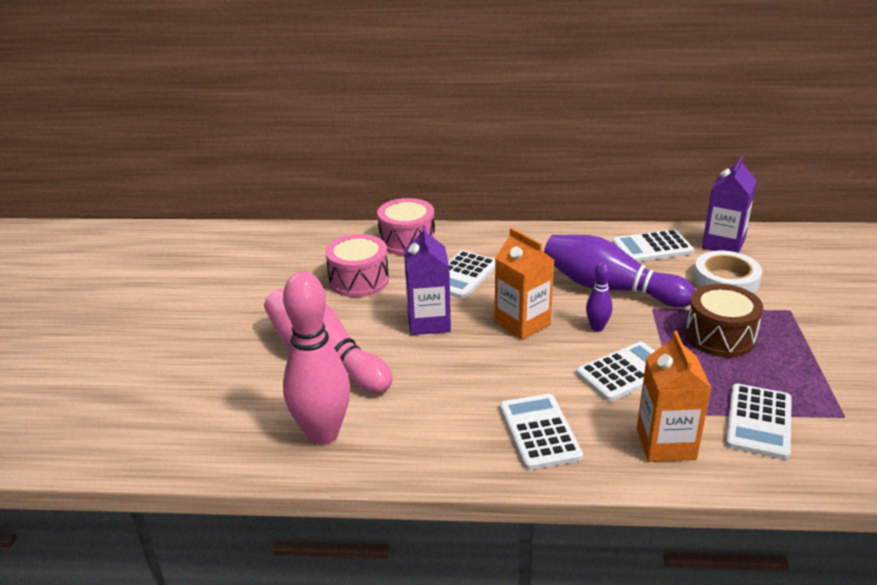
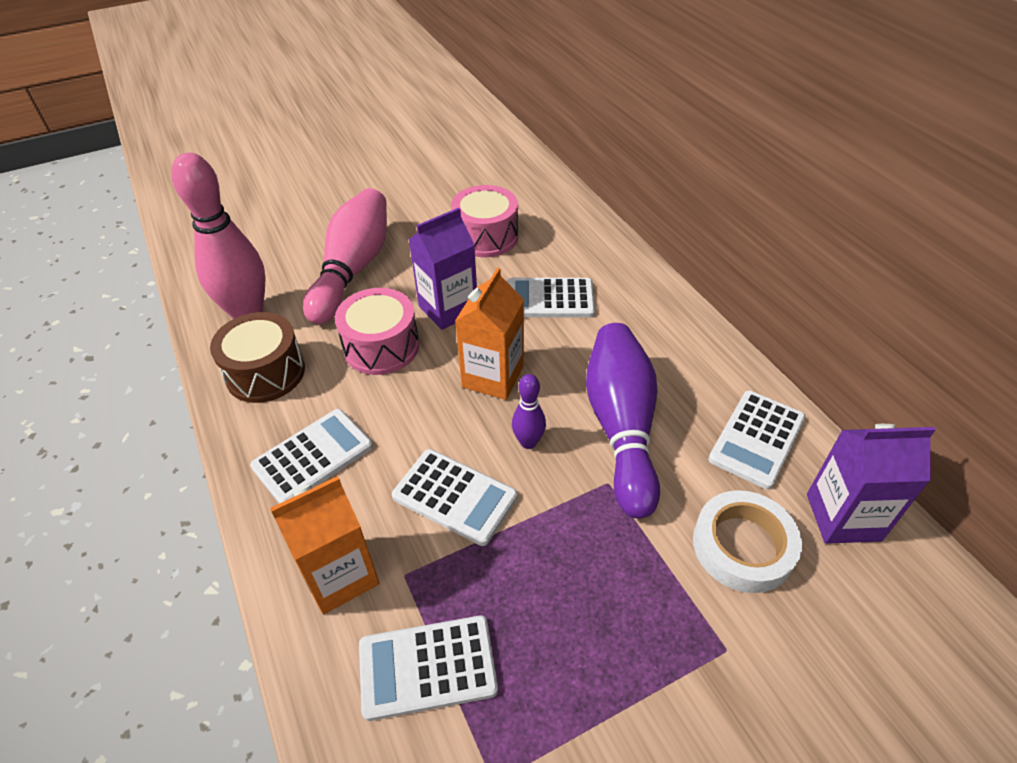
camera: 60 degrees right, 15 degrees up
(407, 241) = (582, 236): pink drum -> pink drum (381, 347)
(652, 247) = (757, 439): white calculator -> white calculator turned 105 degrees counterclockwise
(720, 336) = (594, 574): brown drum -> brown drum (265, 373)

